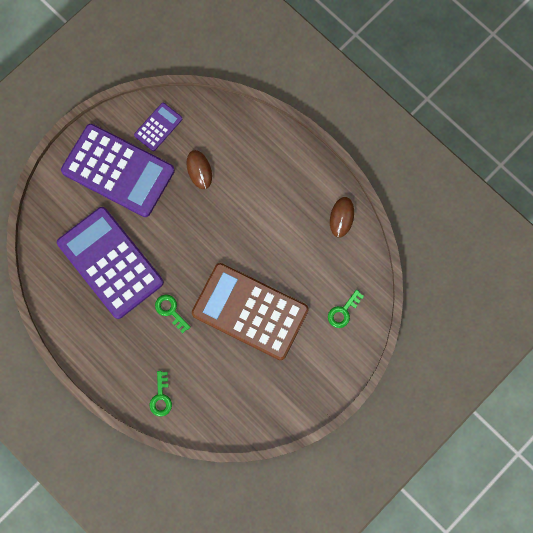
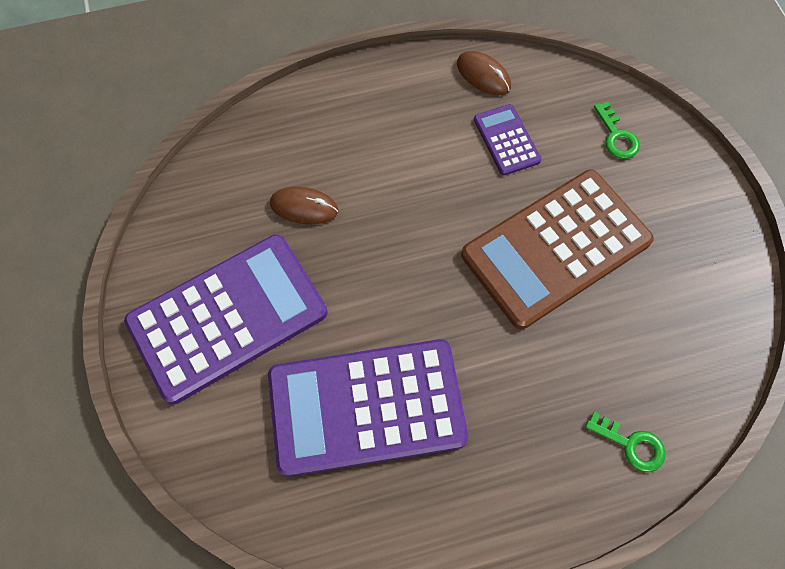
camera: 60 degrees left, 10 degrees down
(158, 127) = (202, 227): purple calculator -> purple calculator (506, 140)
(170, 311) = (496, 356): green key -> none

